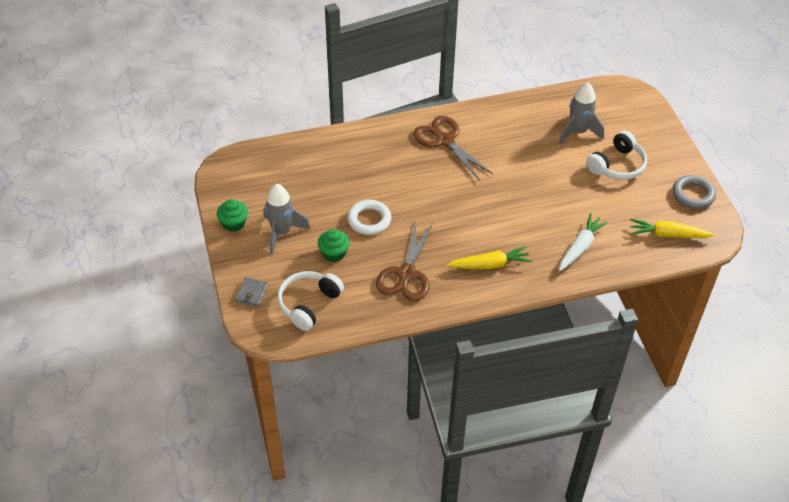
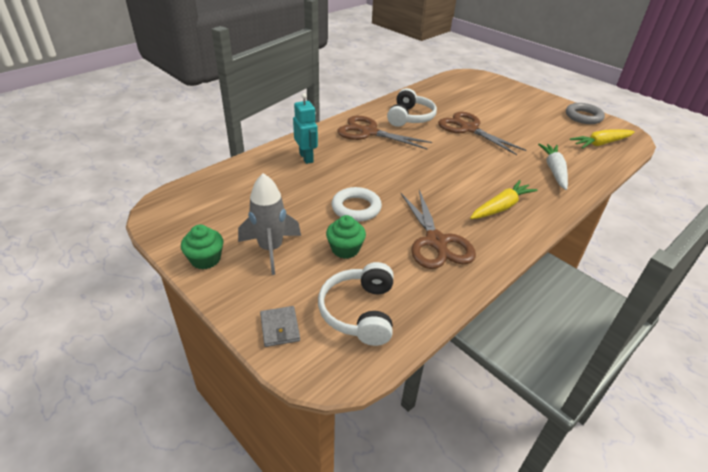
camera: 30 degrees left, 10 degrees down
(366, 152) = (306, 157): none -> turquoise robot
(547, 169) = (468, 129): none -> brown scissors
(578, 132) = (464, 103): grey rocket -> none
(617, 165) = (514, 114): white headphones -> white headphones (410, 117)

